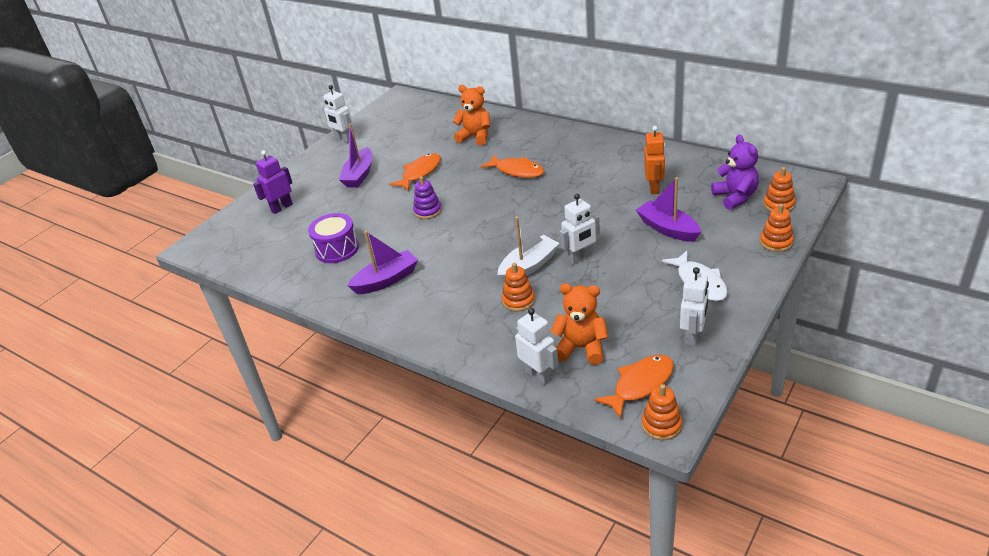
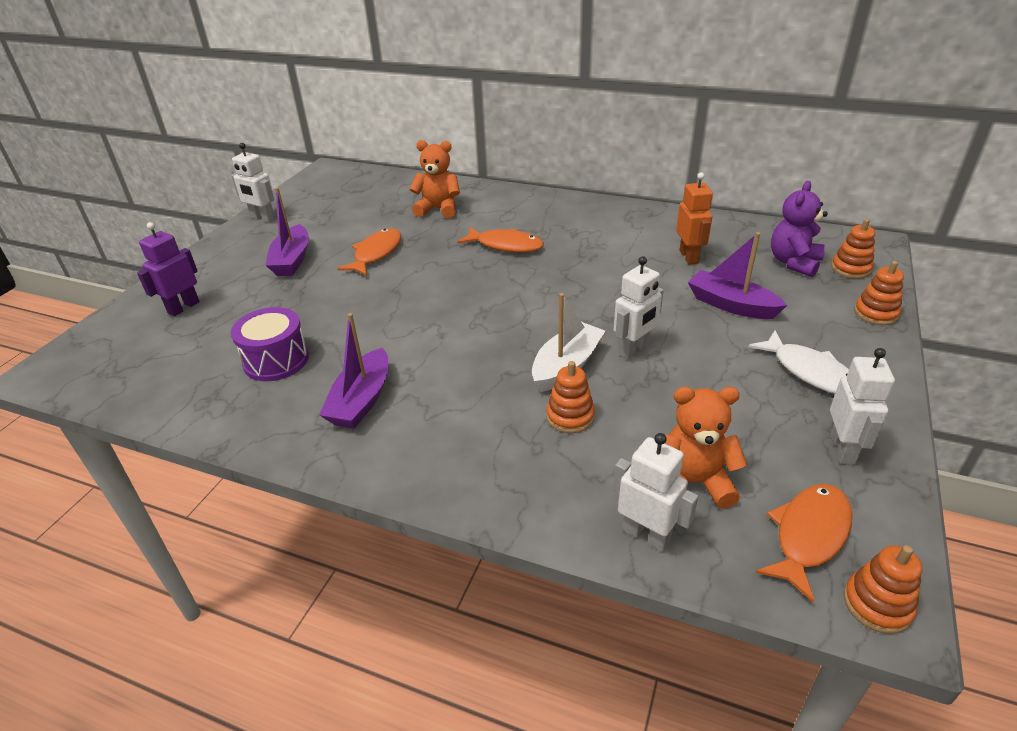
camera: 15 degrees left, 0 degrees up
(386, 280) = (361, 400): purple boat -> purple boat turned 150 degrees clockwise
(428, 211) = (399, 300): purple stacking toy -> none
(735, 197) = (794, 263): purple teddy bear -> purple teddy bear turned 120 degrees counterclockwise

